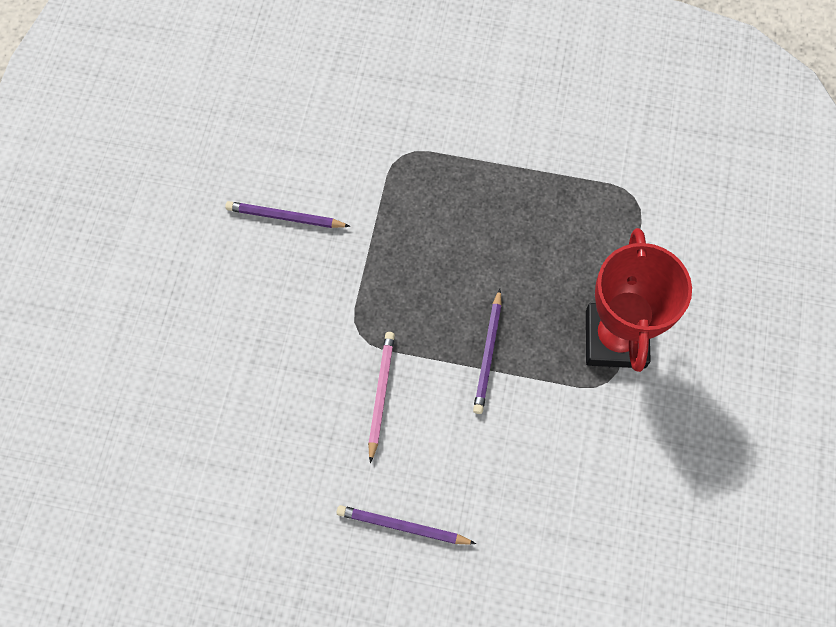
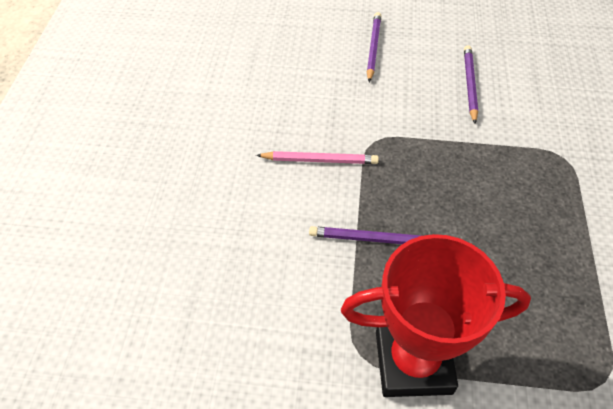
camera: 85 degrees right, 15 degrees down
(402, 526) = (201, 184): purple pencil -> purple pencil (373, 48)

